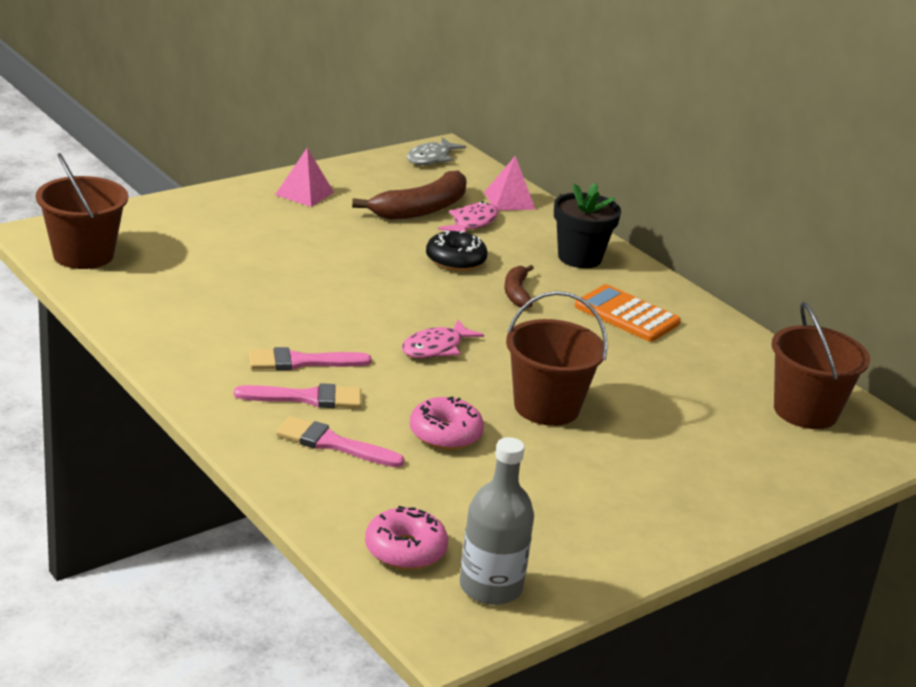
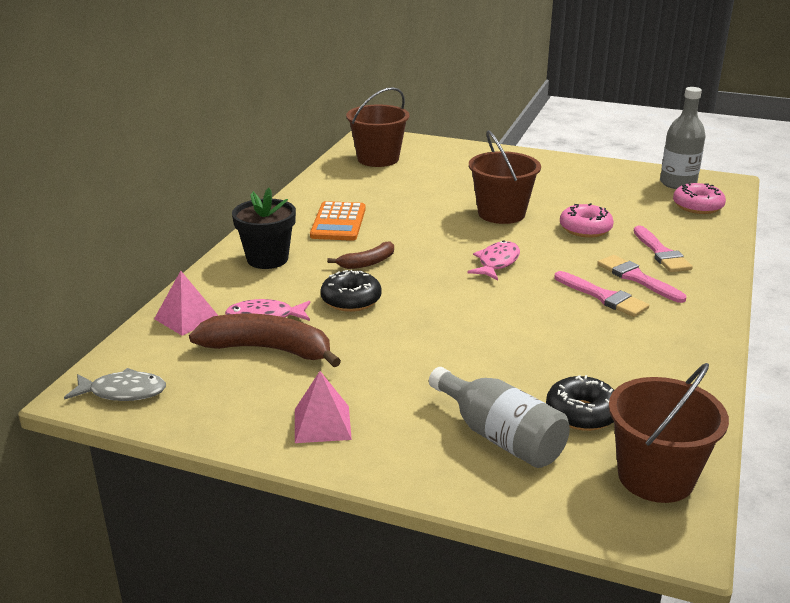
camera: 120 degrees left, 0 degrees up
(176, 267) = (582, 413): none -> black donut
(201, 232) = (500, 436): none -> grey bottle
(436, 348) = (497, 262): pink fish -> pink fish turned 75 degrees counterclockwise

